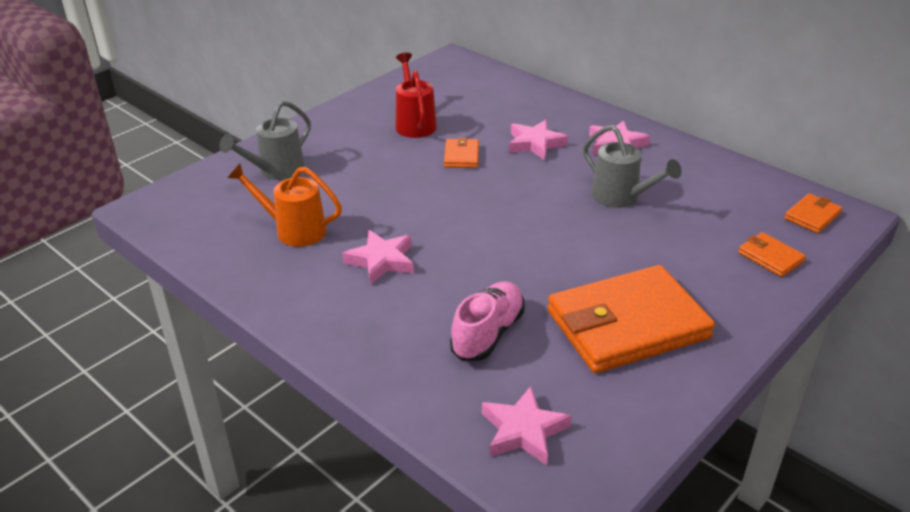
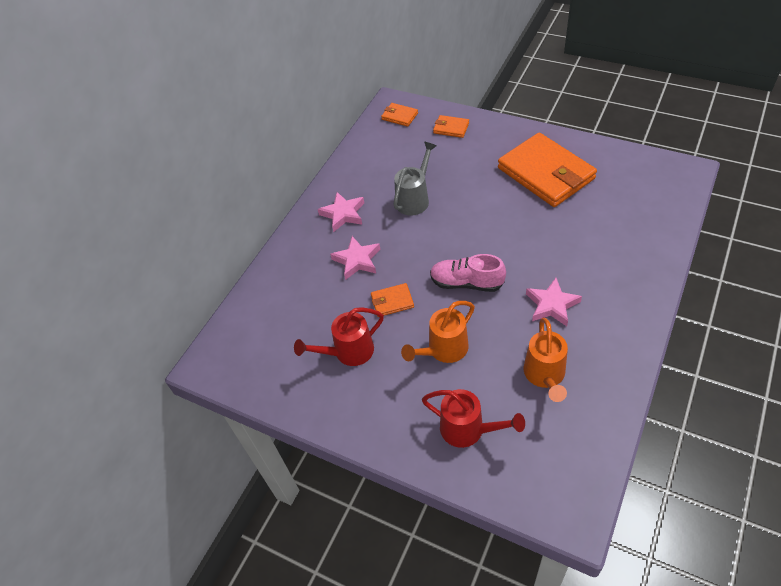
camera: 100 degrees left, 15 degrees up
(276, 171) = (468, 430): grey watering can -> red watering can
(376, 175) = (443, 350): none -> orange watering can
(488, 333) = (590, 229): pink shoe -> pink shoe (466, 283)
(523, 431) = (654, 195): pink star -> none
(770, 257) = (451, 128): orange wallet -> orange wallet turned 75 degrees clockwise

